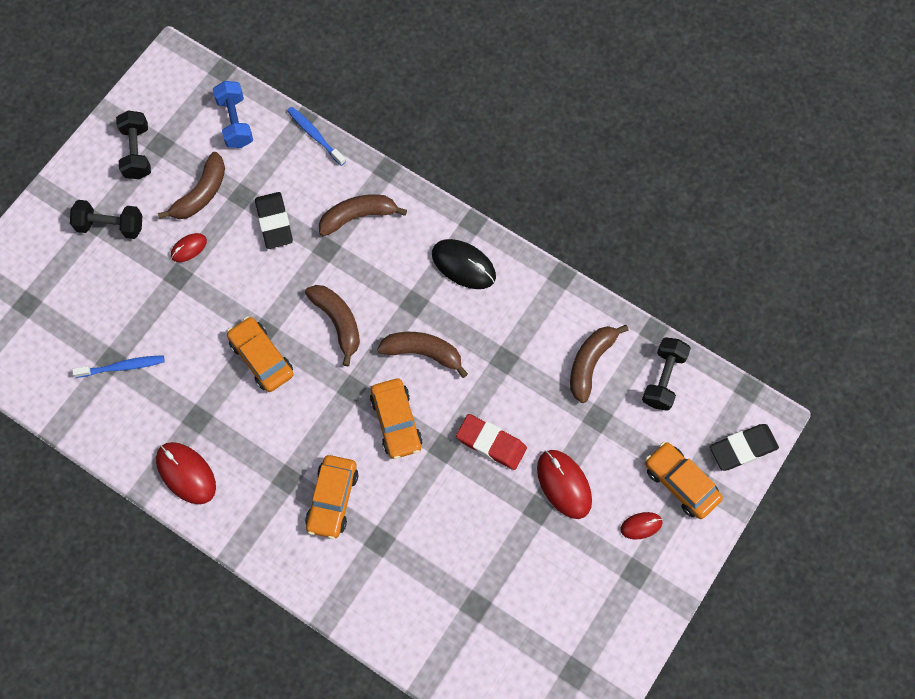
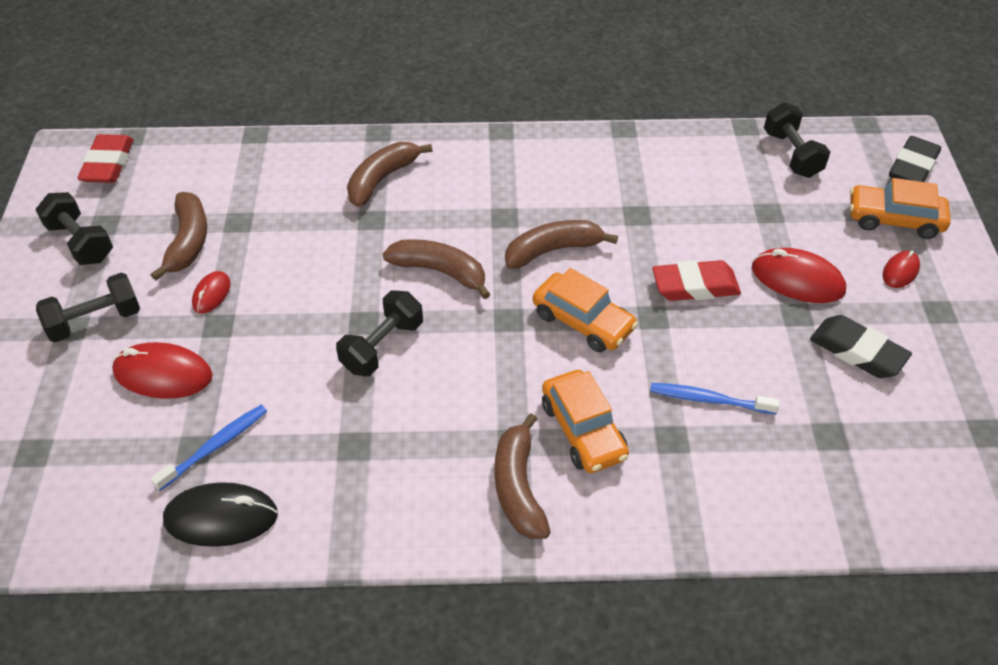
camera: 35 degrees left, 20 degrees down
(186, 473) = (387, 509): red mouse -> red mouse (163, 374)
(192, 89) = (108, 164): none -> red eraser
(235, 122) = (181, 168): blue dumbbell -> none
(261, 358) = (382, 346): orange car -> black dumbbell
(274, 222) = (295, 226): black eraser -> black eraser (857, 351)
(315, 135) = (279, 140): blue toothbrush -> blue toothbrush (709, 400)
(463, 265) = (524, 165): black mouse -> black mouse (221, 517)
(590, 363) = (717, 176): brown banana -> brown banana (518, 487)

